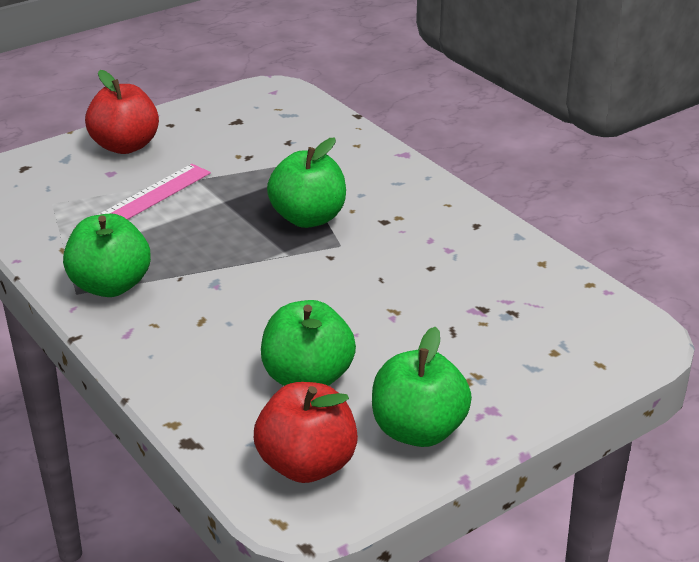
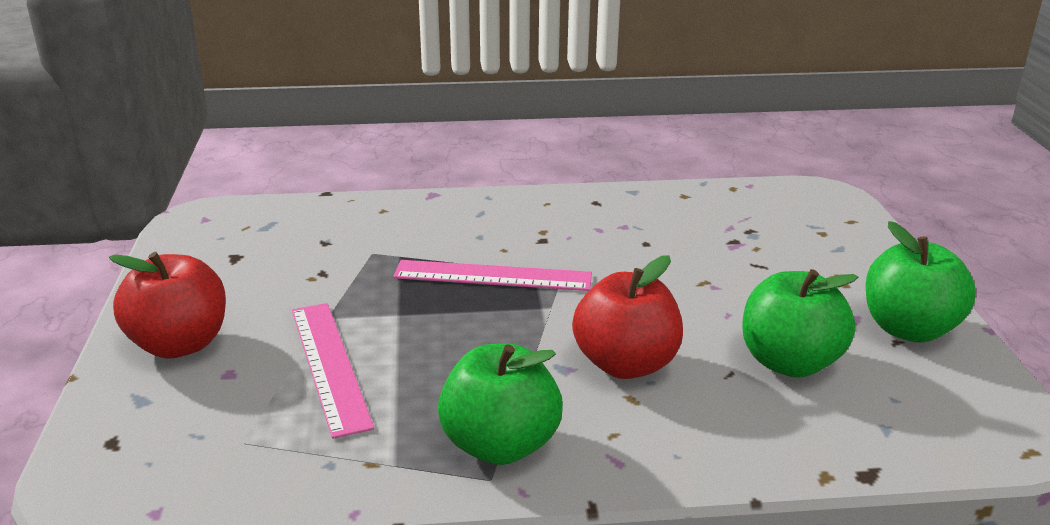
camera: 60 degrees left, 5 degrees down
(307, 465) = (939, 407): red apple -> red apple (625, 364)
(308, 218) = (493, 275): green apple -> pink ruler

